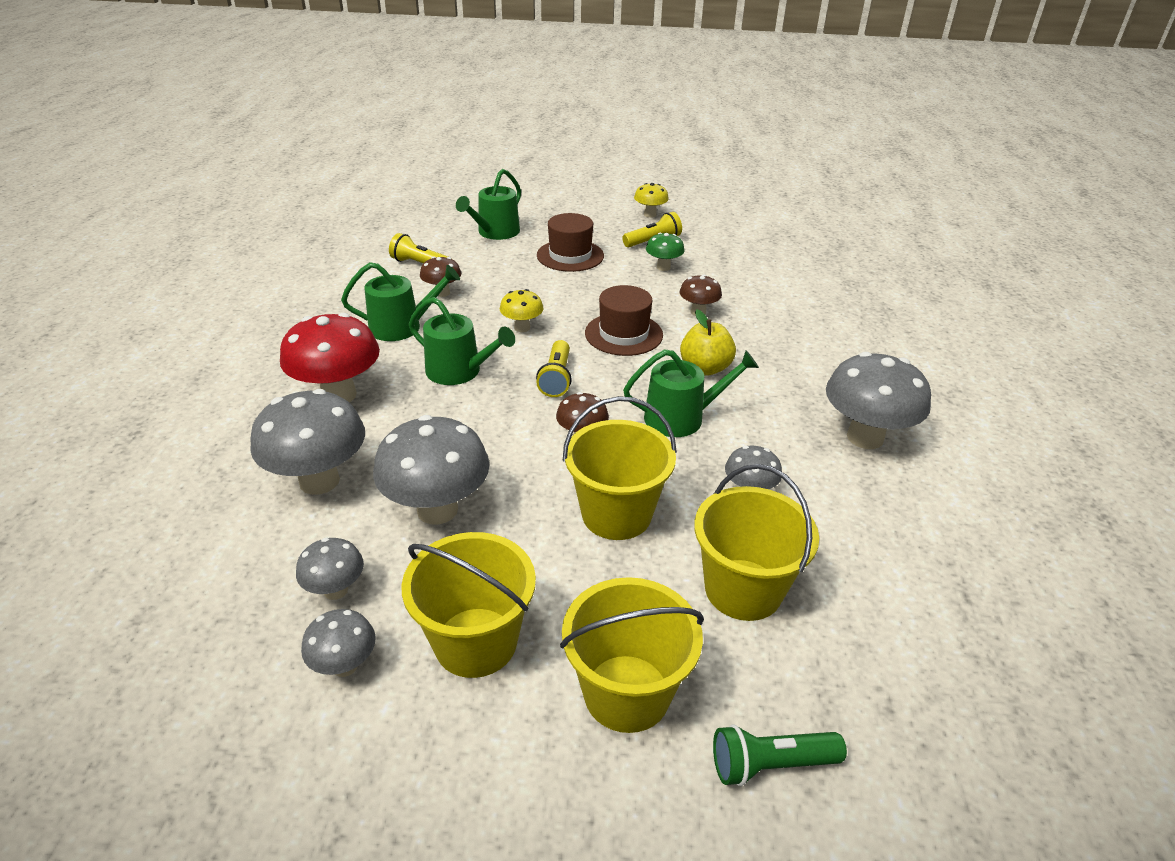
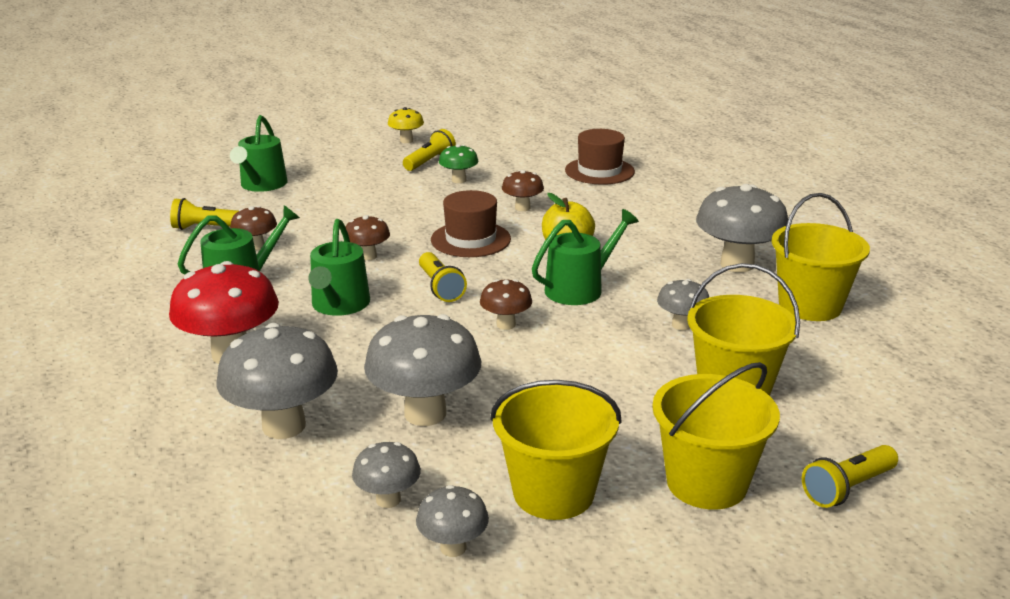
camera: 25 degrees left, 10 degrees down
(459, 371) = (339, 305): green watering can -> green watering can turned 90 degrees clockwise
(522, 328) = (368, 256): yellow mushroom -> brown mushroom
(570, 255) = (359, 189): brown hat -> brown hat (599, 171)
(616, 514) = (588, 370): yellow bucket -> yellow bucket (810, 305)
(770, 764) = (847, 488): green flashlight -> yellow flashlight

